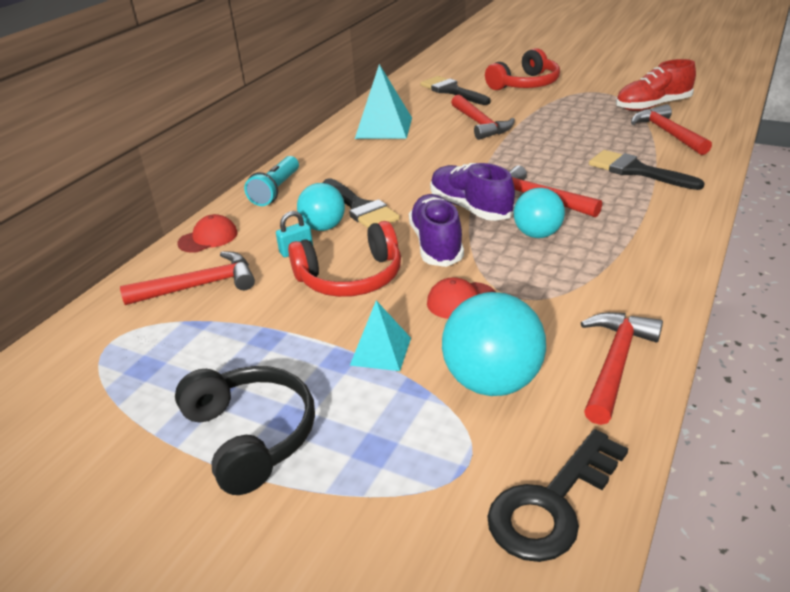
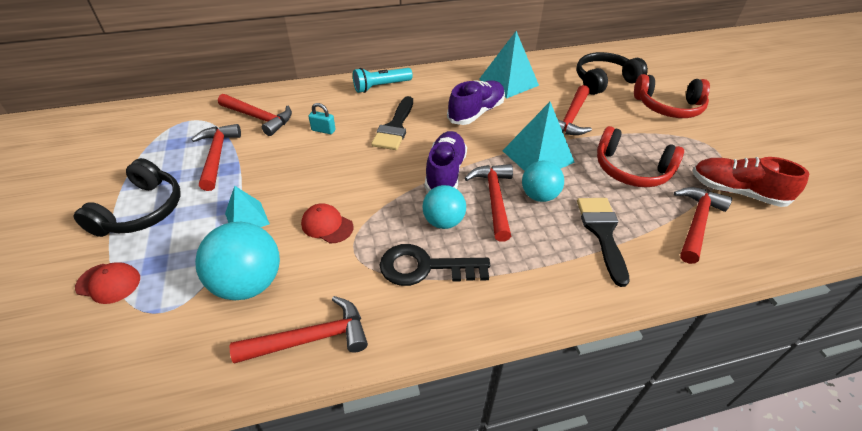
camera: 45 degrees right, 10 degrees up
(208, 238) = (307, 94): red cap -> red cap (108, 283)
(227, 340) = (217, 156): none -> red hammer
(323, 227) = (358, 126): turquoise ball -> turquoise ball (539, 196)
(351, 277) = (313, 166): red headphones -> red headphones (631, 170)
(436, 244) = (383, 181): purple shoe -> purple shoe (476, 112)
(452, 91) = (604, 81): black brush -> black headphones
(509, 158) = (538, 156): none -> turquoise pyramid
(552, 504) = (143, 370): black key -> black key (425, 267)

